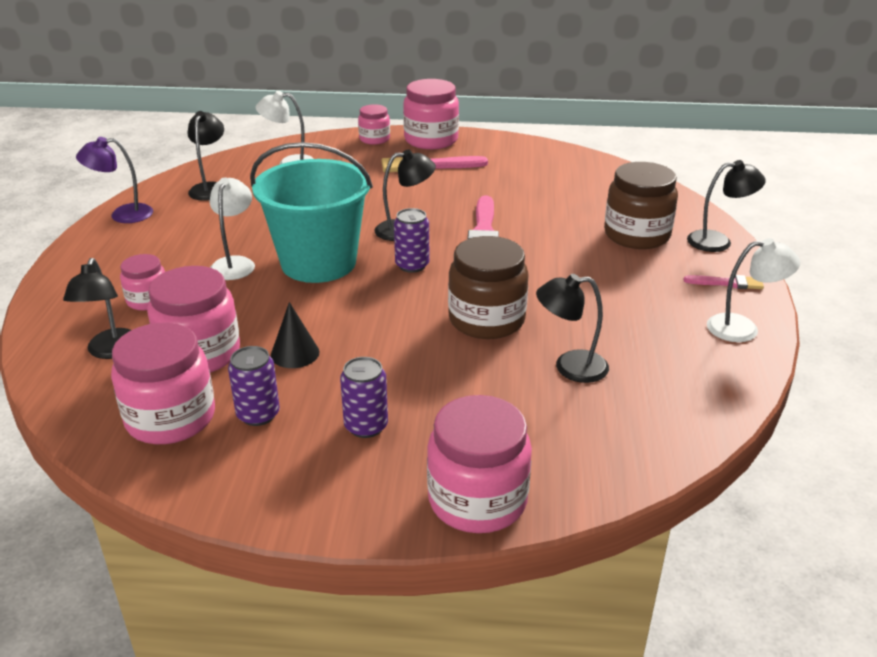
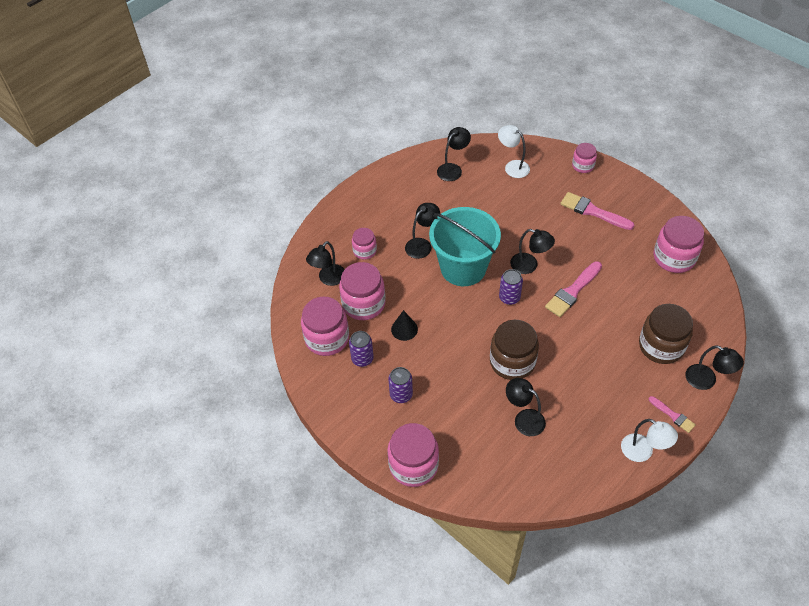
camera: 40 degrees right, 20 degrees up
(123, 215) = (393, 171): purple lamp -> none
(235, 263) = (422, 244): white lamp -> black lamp
(431, 140) = (618, 184): pink jar -> pink jar (674, 257)

